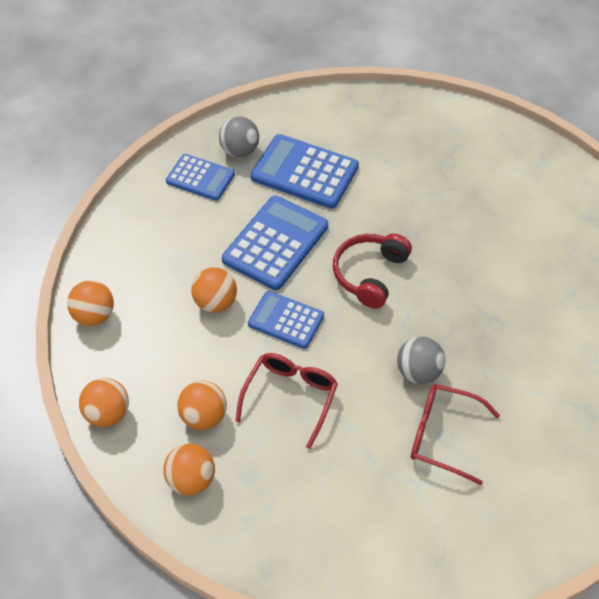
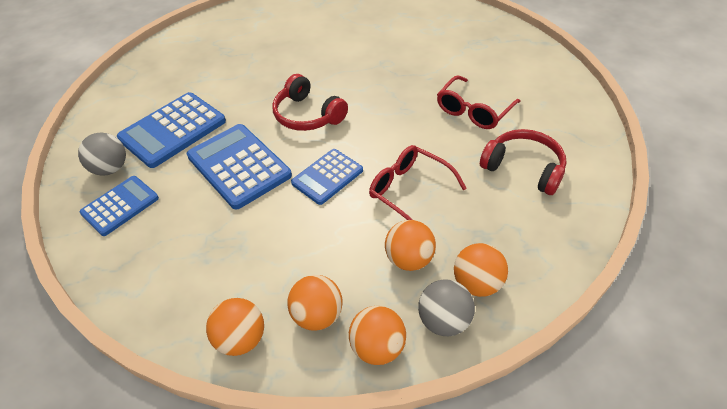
camera: 70 degrees left, 5 degrees down
(215, 302) = (281, 224): orange ball -> orange ball (317, 315)
(362, 503) = (523, 168): none -> red headphones
(418, 372) = (413, 110): grey ball -> grey ball (443, 320)

